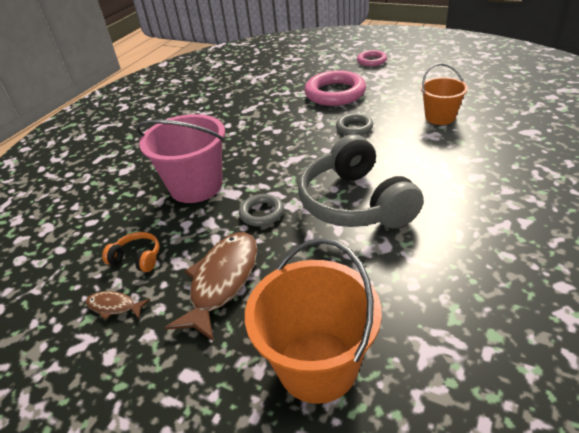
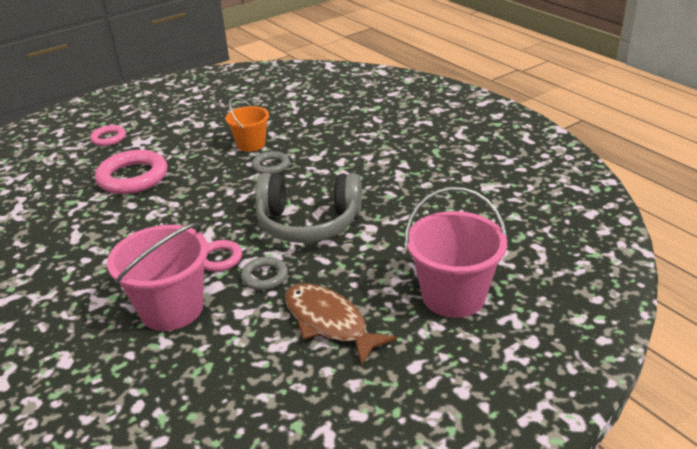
camera: 65 degrees left, 5 degrees down
(114, 306) = (297, 402): brown fish -> none
(137, 258) = (243, 375): orange headphones -> none
(268, 179) = (220, 259): none -> pink ring
(317, 365) = (453, 296): orange bucket -> pink bucket
(354, 127) = (206, 187): grey ring -> grey ring (271, 166)

